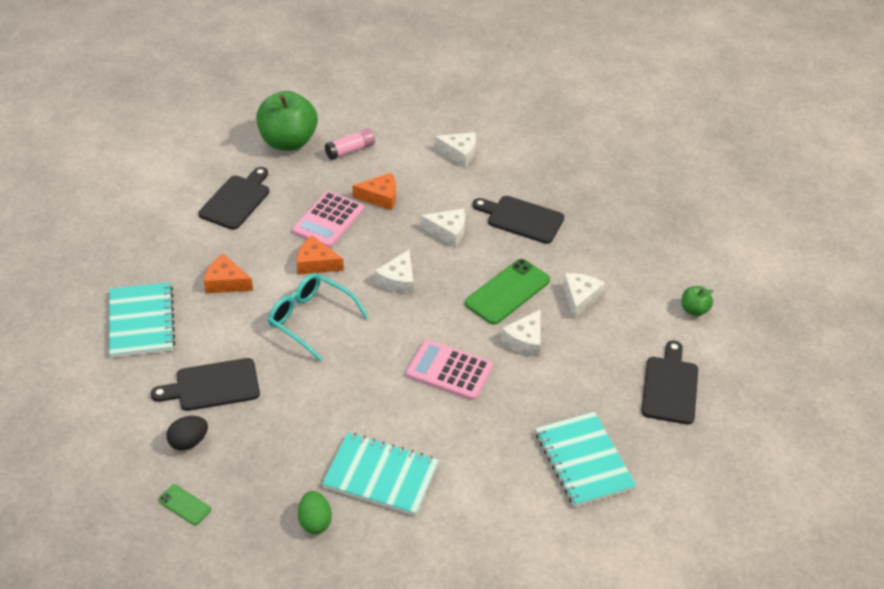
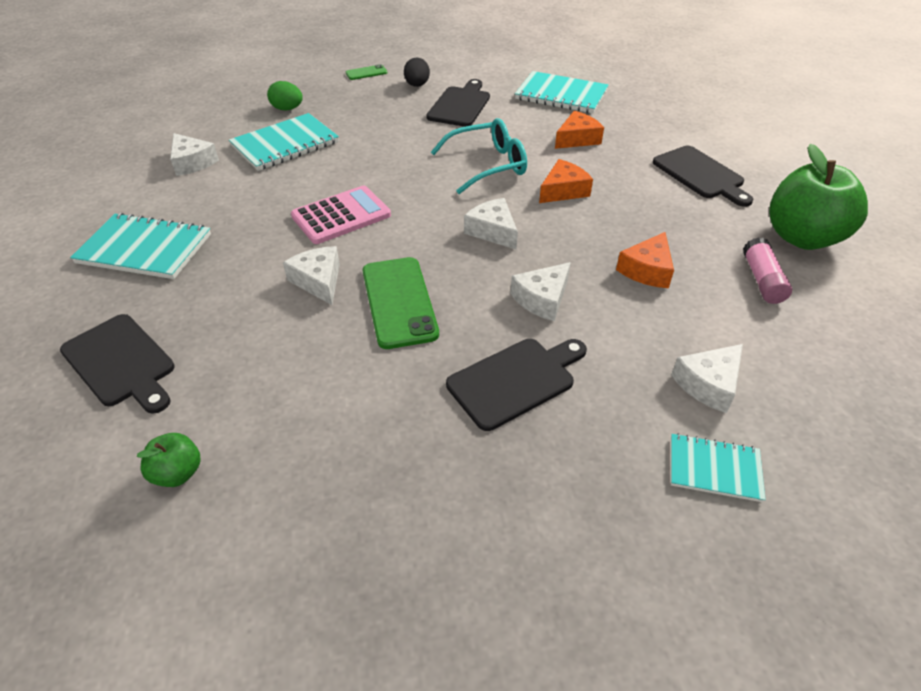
camera: 125 degrees right, 0 degrees up
(328, 220) = (628, 219): pink calculator -> none
(512, 141) = (714, 469): none -> turquoise notebook
(580, 298) = (326, 360): white cheese -> white cheese (192, 162)

